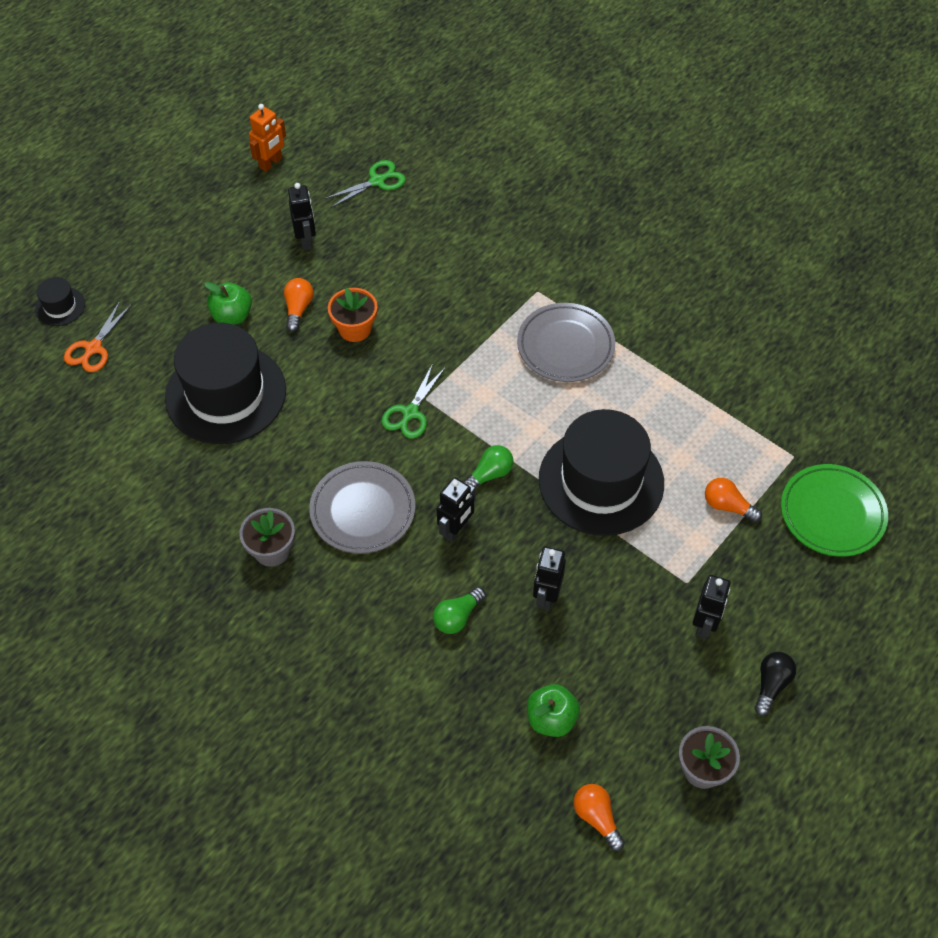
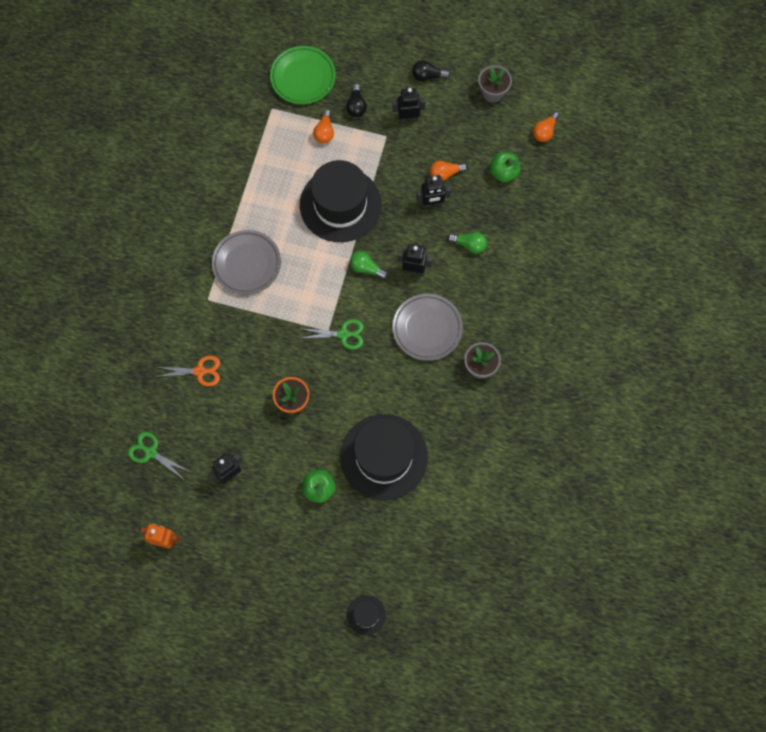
camera: 115 degrees left, 15 degrees up
(93, 348) = (389, 568): orange scissors -> orange scissors (199, 371)
(298, 309) = (293, 447): orange light bulb -> orange light bulb (445, 174)
(755, 563) = (356, 106): none -> black light bulb

